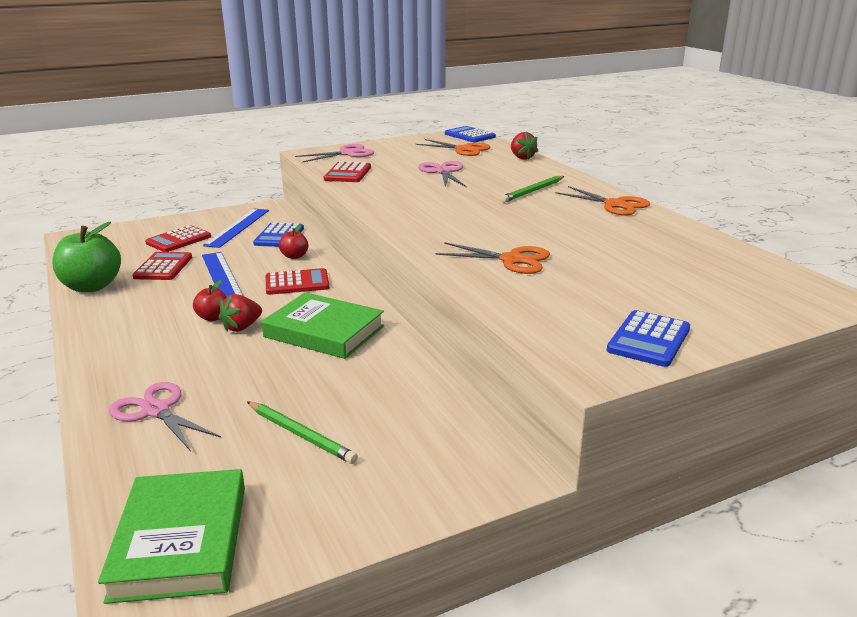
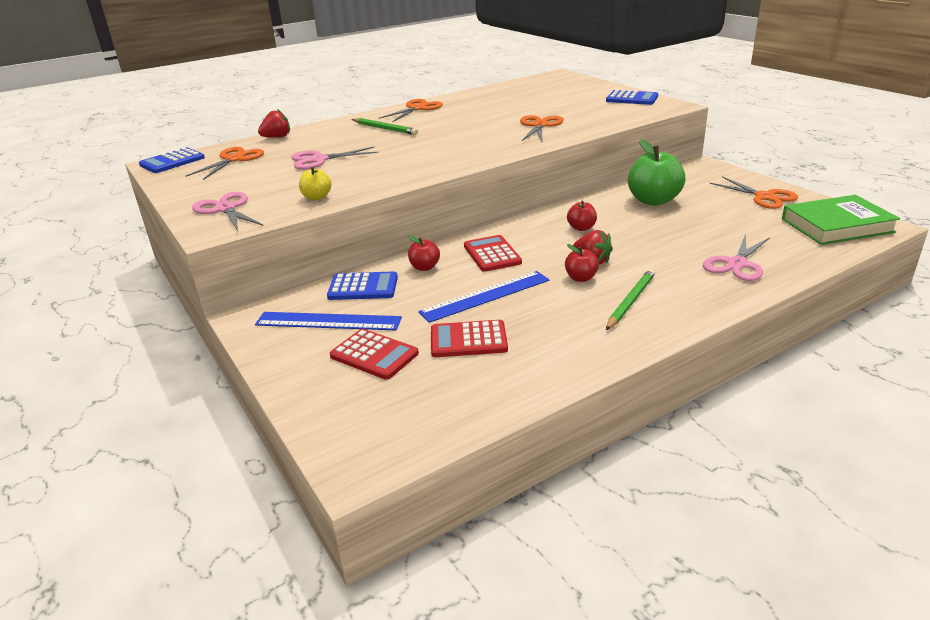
camera: 95 degrees left, 5 degrees up
(92, 286) = (539, 374): green apple -> green apple (653, 200)
(300, 434) = (718, 214): green pencil -> green pencil (631, 301)
(324, 331) = (581, 228): green book -> red apple
(334, 499) = (764, 197): none -> orange scissors
(347, 173) = (317, 197): red calculator -> yellow apple

